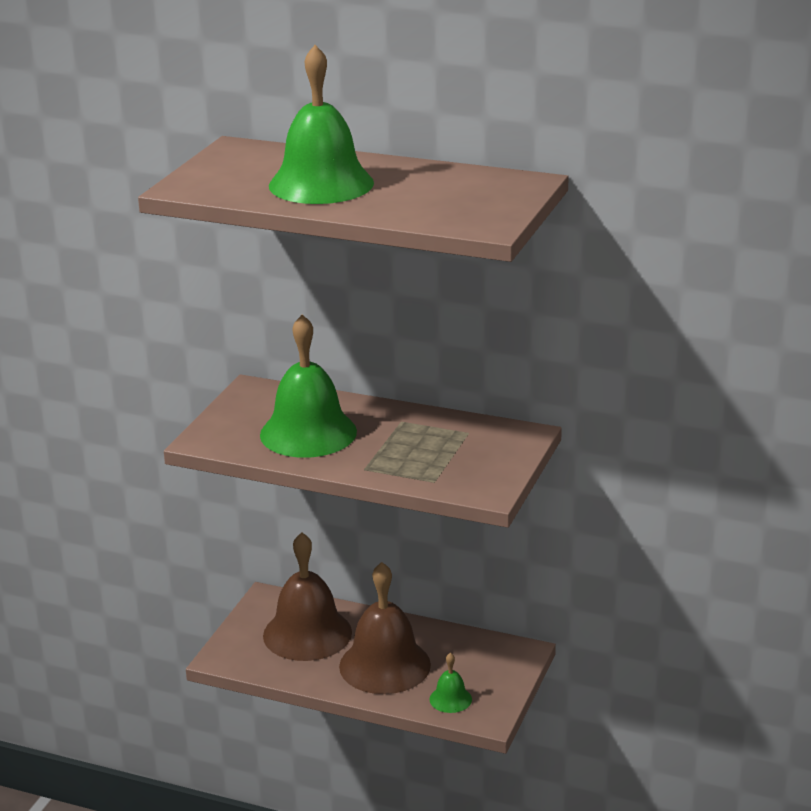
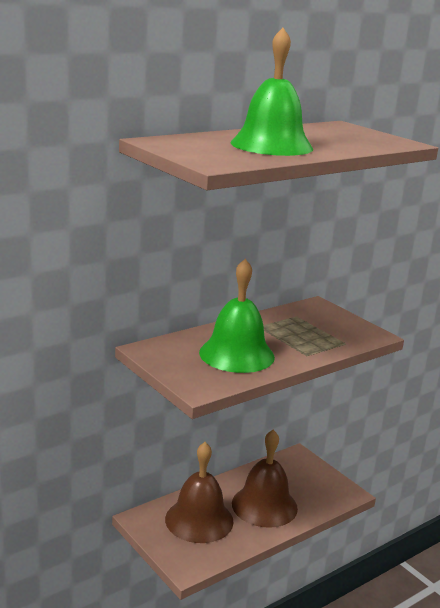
camera: 60 degrees left, 5 degrees down
(450, 699) = (321, 497): green bell -> none

